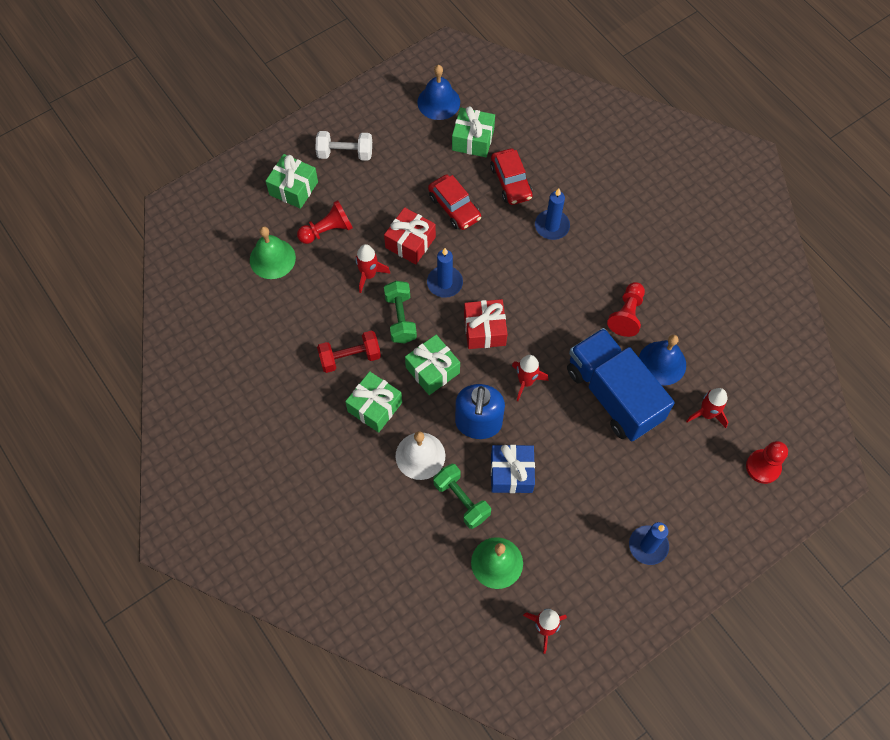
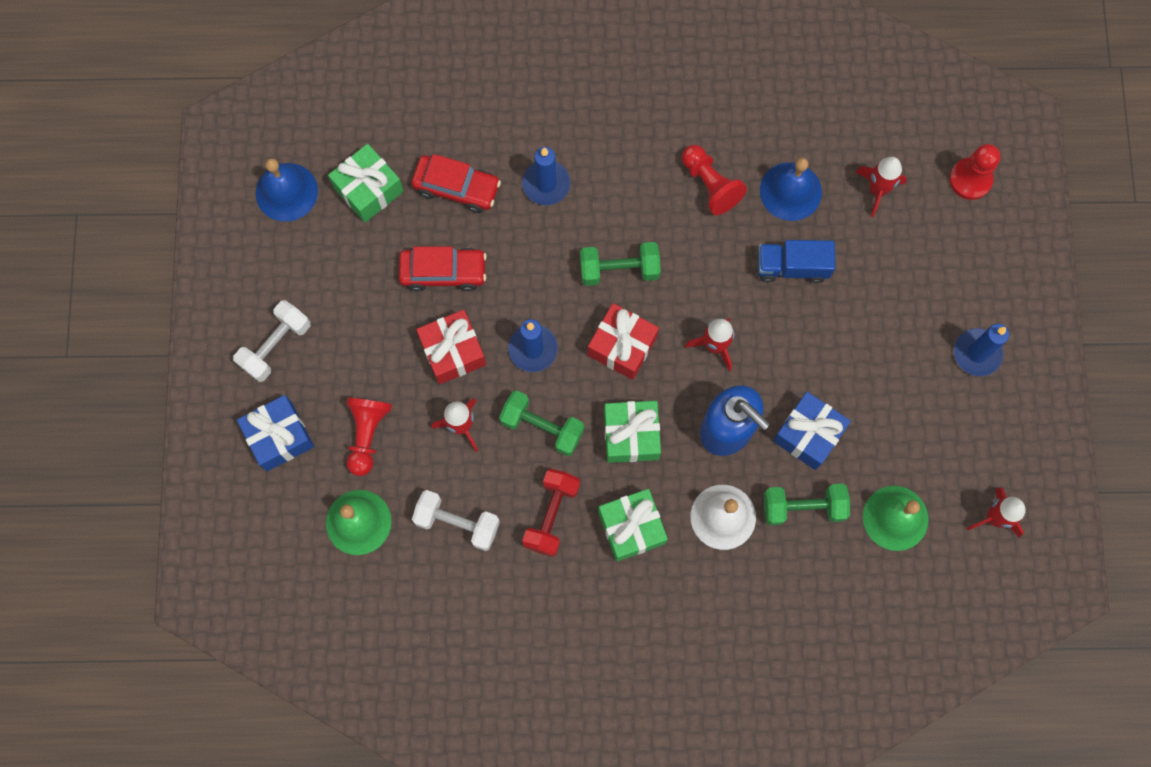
camera: 55 degrees left, 10 degrees up
(293, 188) = (279, 437): green gift -> blue gift
(309, 310) = (457, 523): none -> white dumbbell
(531, 298) = (619, 269): none -> green dumbbell
(613, 395) = (792, 267): blue truck -> blue truck, size x0.53

